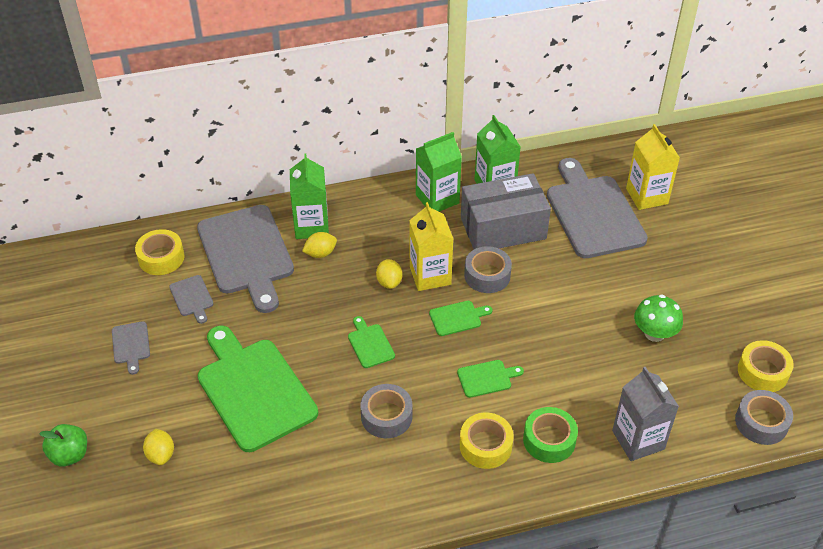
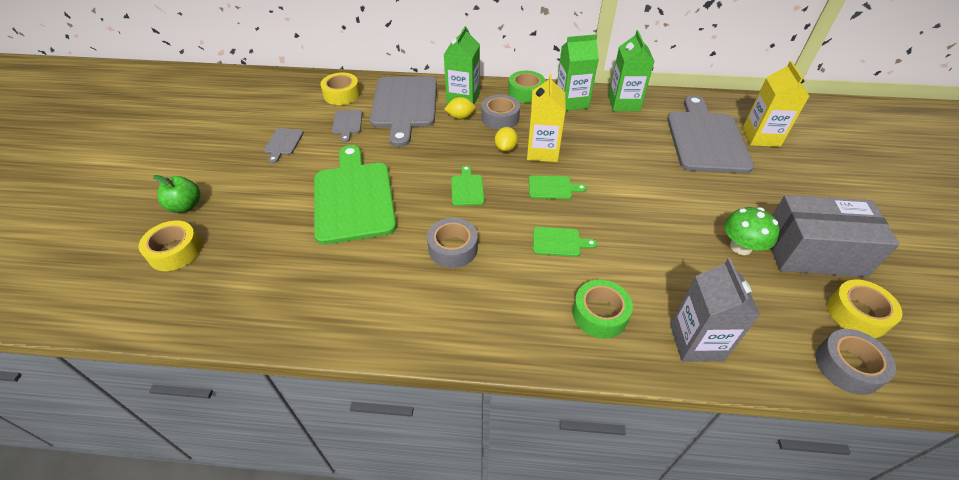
camera: 20 degrees right, 0 degrees up
(161, 454) = (251, 225): yellow lemon -> none
(380, 198) = (526, 92): none -> green tape
(485, 446) = (533, 300): yellow tape -> yellow tape (175, 251)
(487, 275) = (592, 162): grey tape -> grey tape (500, 118)
(503, 228) = (620, 132): grey box -> grey box (813, 252)

